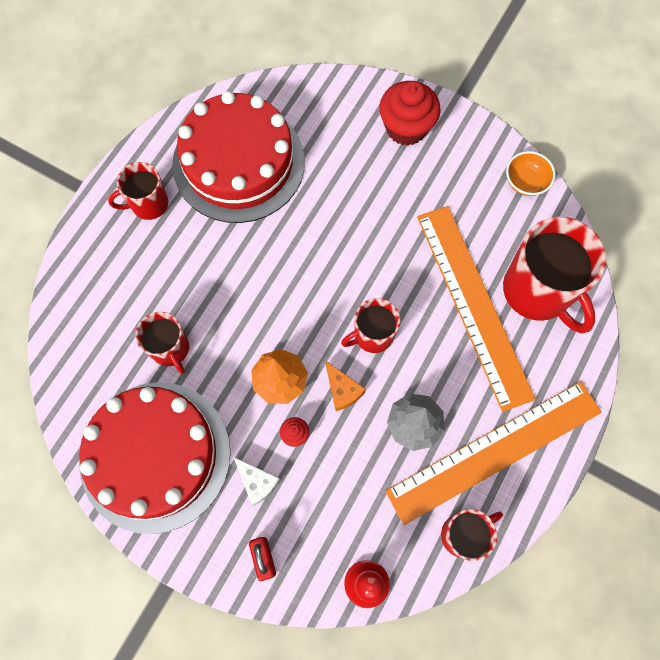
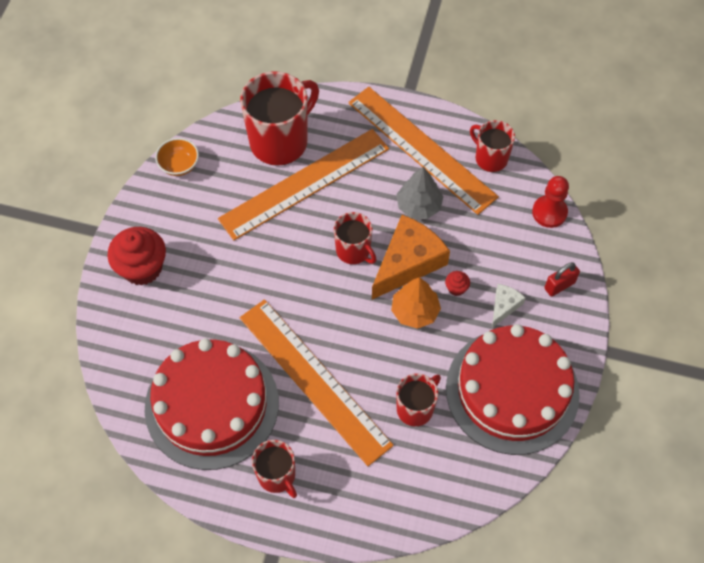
camera: 105 degrees left, 10 degrees down
(234, 259) = (314, 380): none -> orange ruler
(343, 390) = (408, 262): orange cheese -> orange cheese, size x2.06

